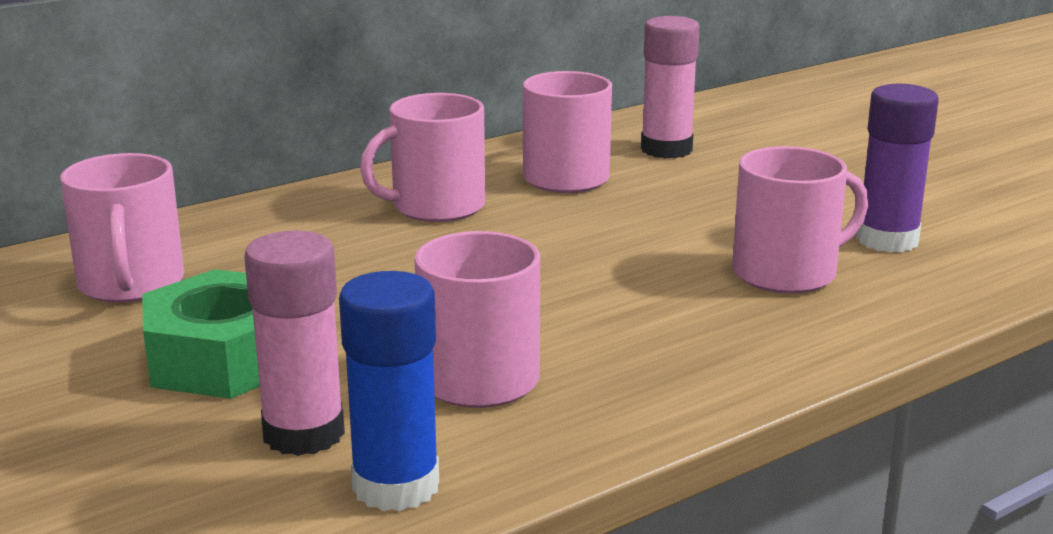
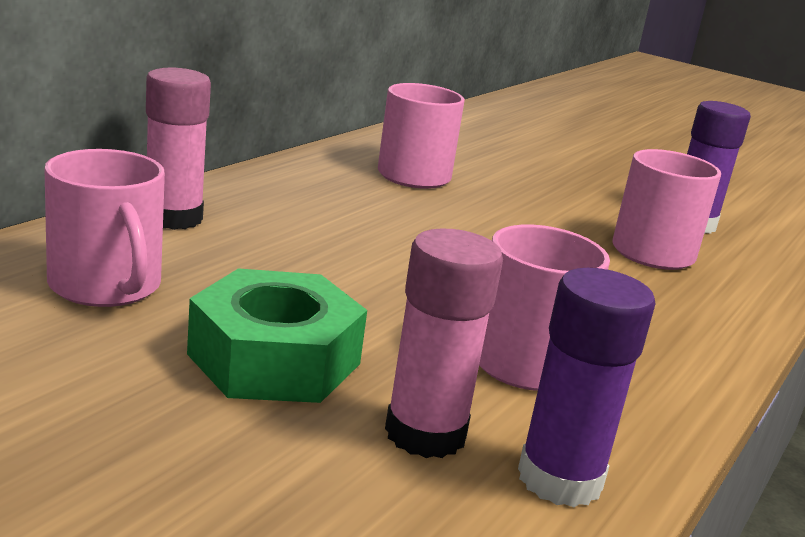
camera: 25 degrees left, 0 degrees up
(396, 486) = (560, 479): blue glue stick -> purple glue stick
(436, 207) = (331, 202): pink mug -> none
(666, 149) = (466, 152): pink glue stick -> pink glue stick (173, 218)

